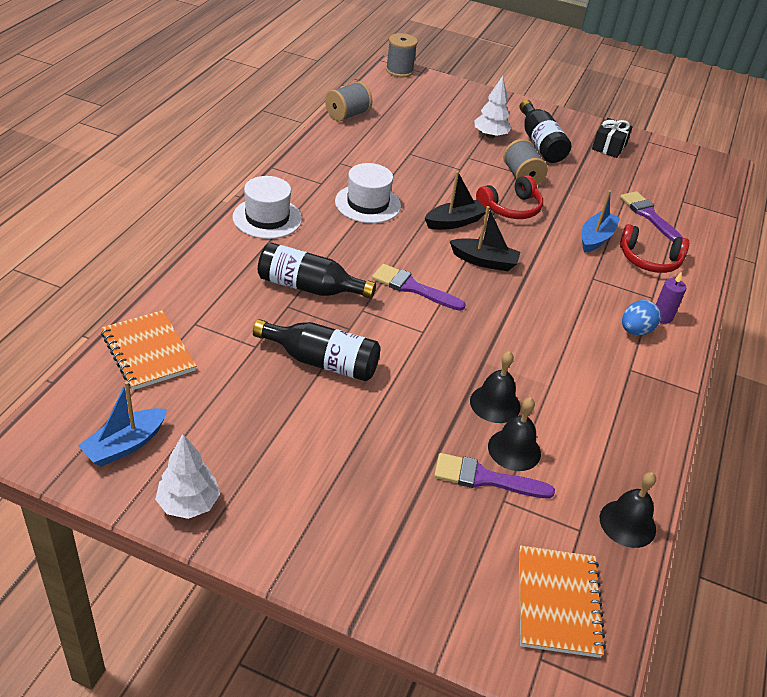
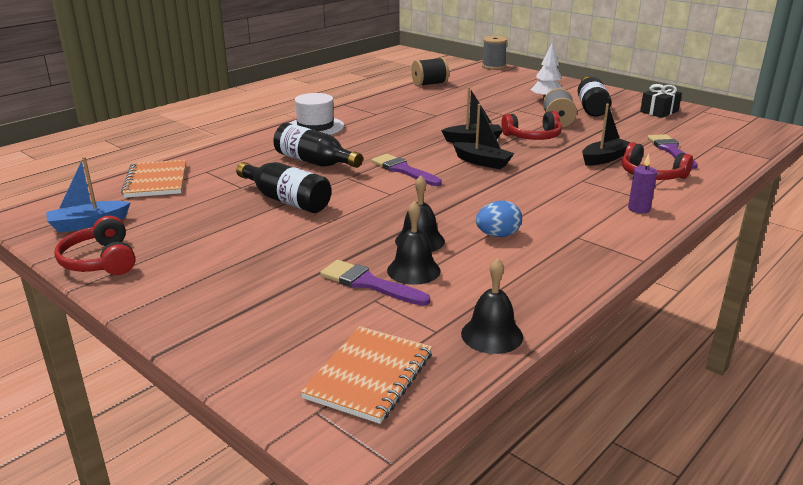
camera: 25 degrees right, 15 degrees down
(188, 504) = (100, 261): white tree -> red headphones
(347, 115) = (429, 84): grey spool -> black spool
(367, 204) = (405, 126): white hat -> none
(596, 238) = (604, 158): blue boat -> black boat
(635, 331) = (602, 214): blue egg -> blue egg (498, 235)

